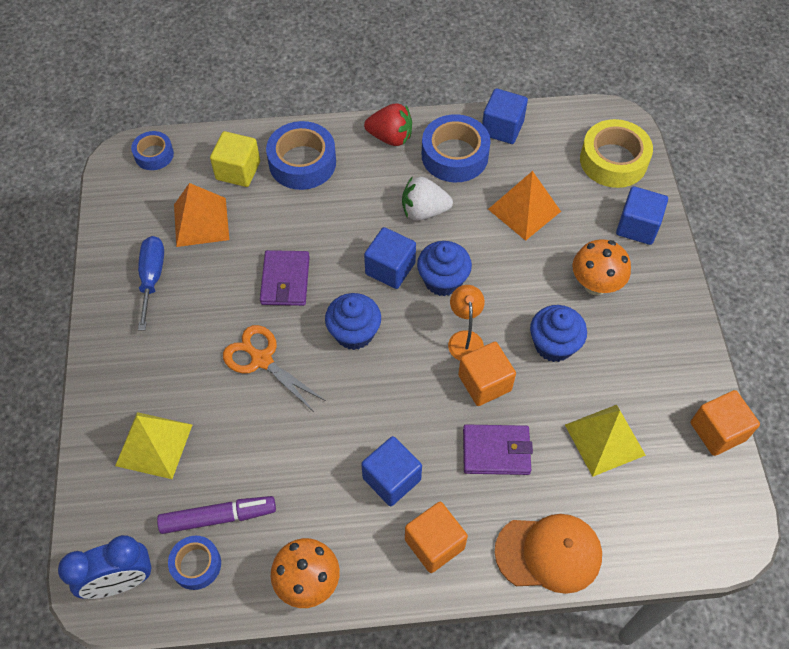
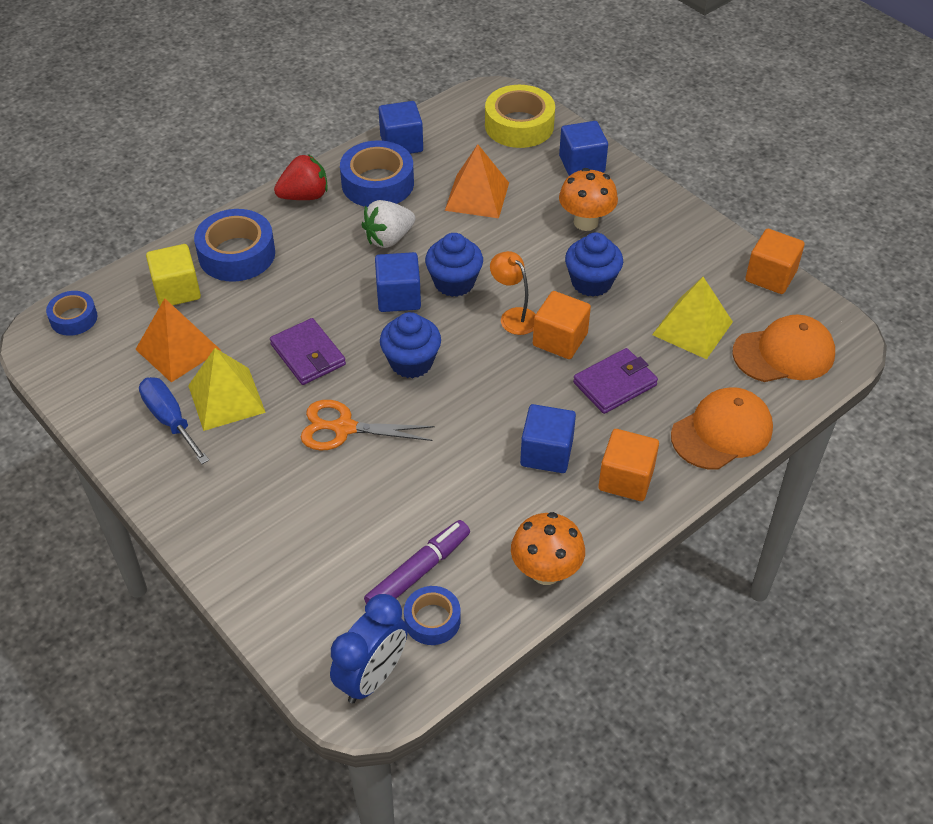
camera: 35 degrees left, 10 degrees down
(154, 445) = (301, 551): yellow pyramid -> yellow pyramid (226, 398)
(666, 514) = (784, 353): none -> orange cap

